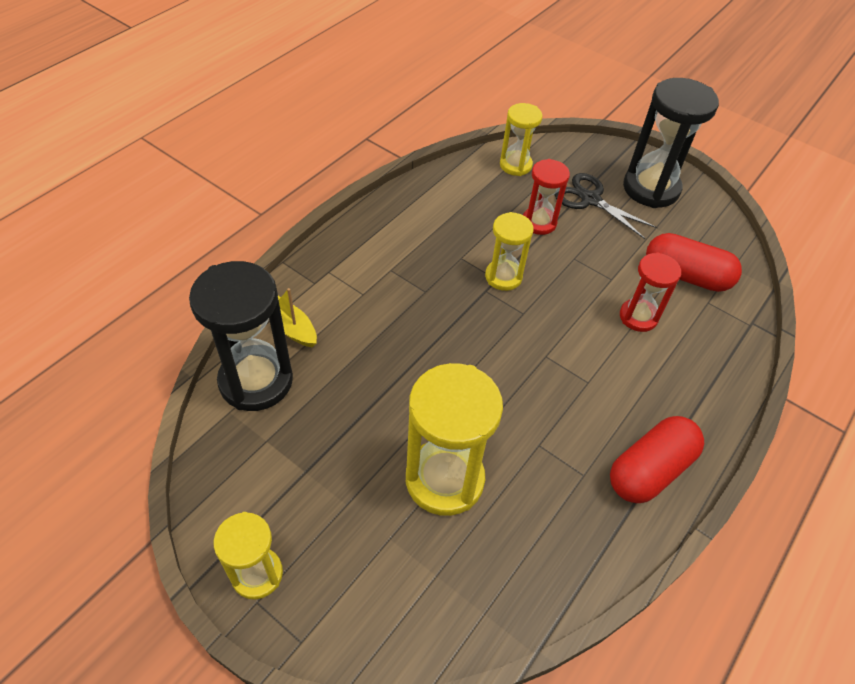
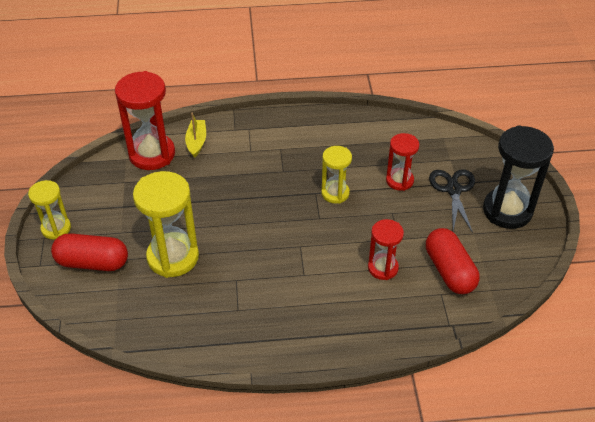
camera: 50 degrees right, 5 degrees down
(256, 381) = (152, 154): black hourglass -> red hourglass
(515, 165) = (434, 141): yellow hourglass -> none
(650, 470) = (273, 336): red capsule -> red capsule (92, 262)

